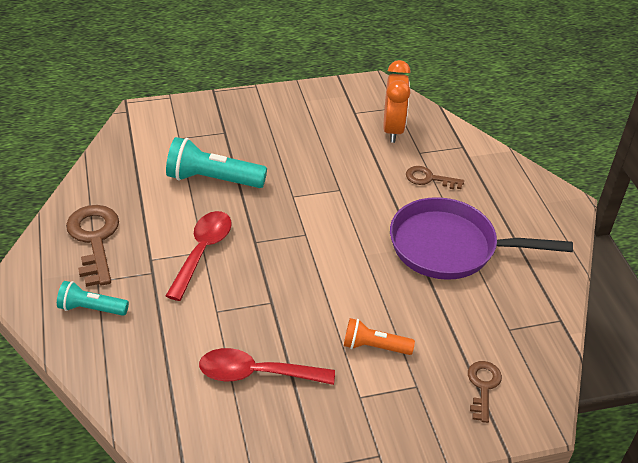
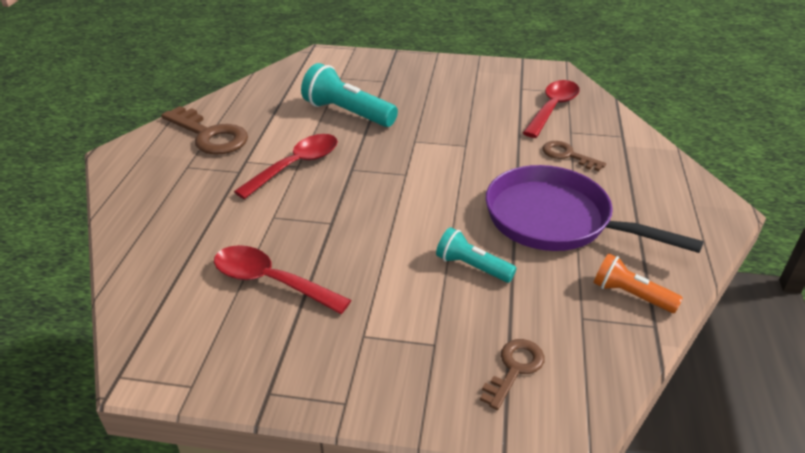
camera: 25 degrees right, 5 degrees down
(91, 308) = (164, 186): turquoise flashlight -> turquoise flashlight (472, 266)
(94, 239) = (209, 135): brown key -> brown key turned 120 degrees clockwise
(374, 346) = (411, 291): orange flashlight -> orange flashlight (630, 295)
(393, 130) = (552, 108): orange clock -> red spoon

